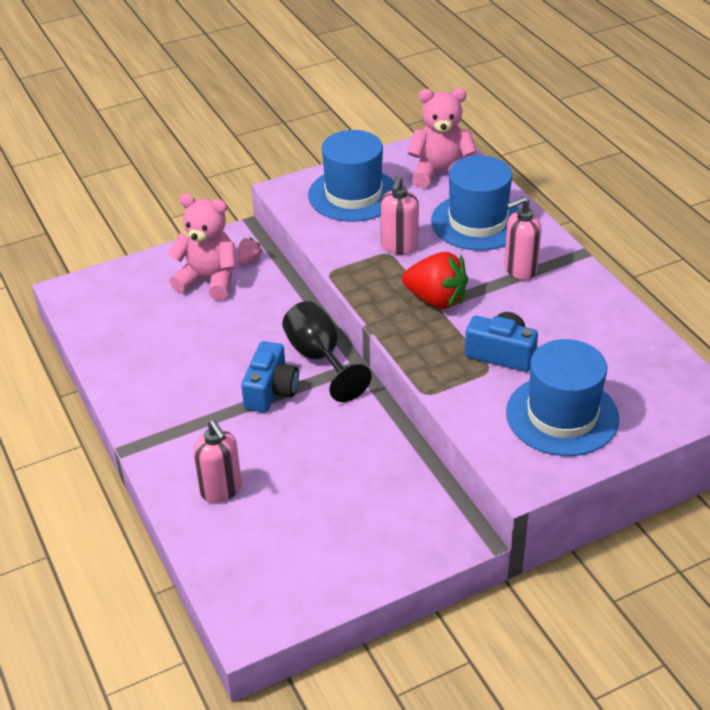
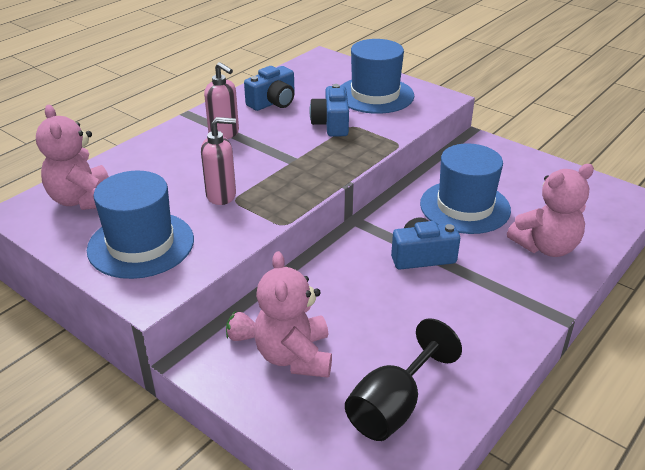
camera: 115 degrees left, 5 degrees down
(221, 490) = (546, 247): pink soap dispenser -> pink teddy bear
(319, 358) = (362, 242): black goblet -> black goblet (393, 406)
(436, 300) = (287, 161): red strawberry -> none
(477, 222) = (163, 164): blue hat -> blue hat (465, 207)
(581, 321) = (273, 102): none -> blue camera

